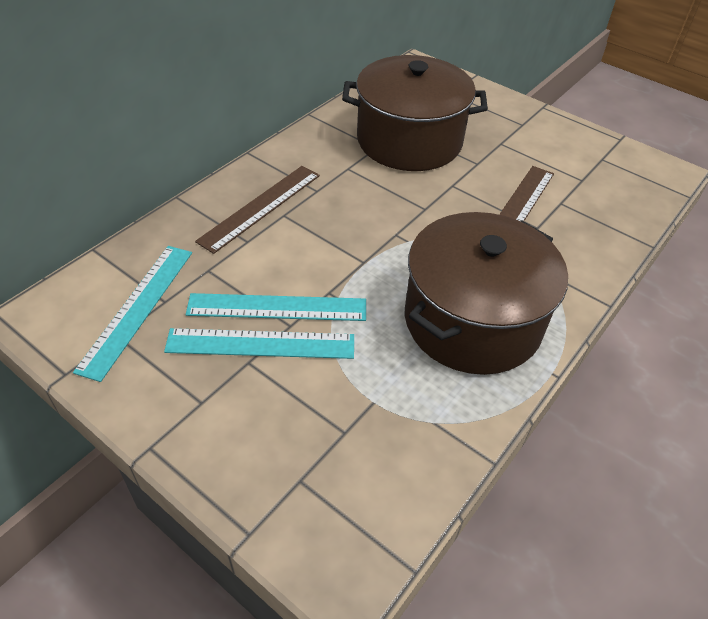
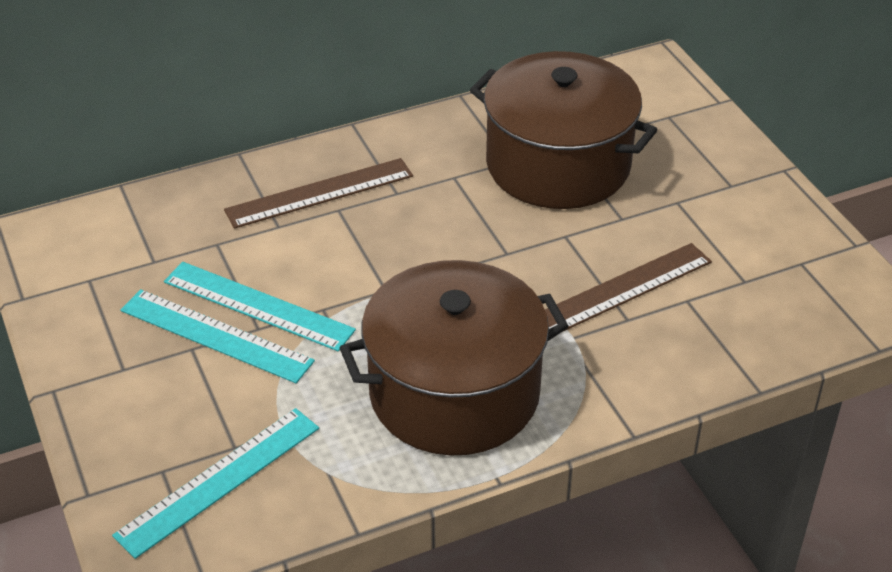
camera: 30 degrees right, 5 degrees down
(138, 308) = (124, 259): turquoise ruler -> turquoise ruler (219, 481)

